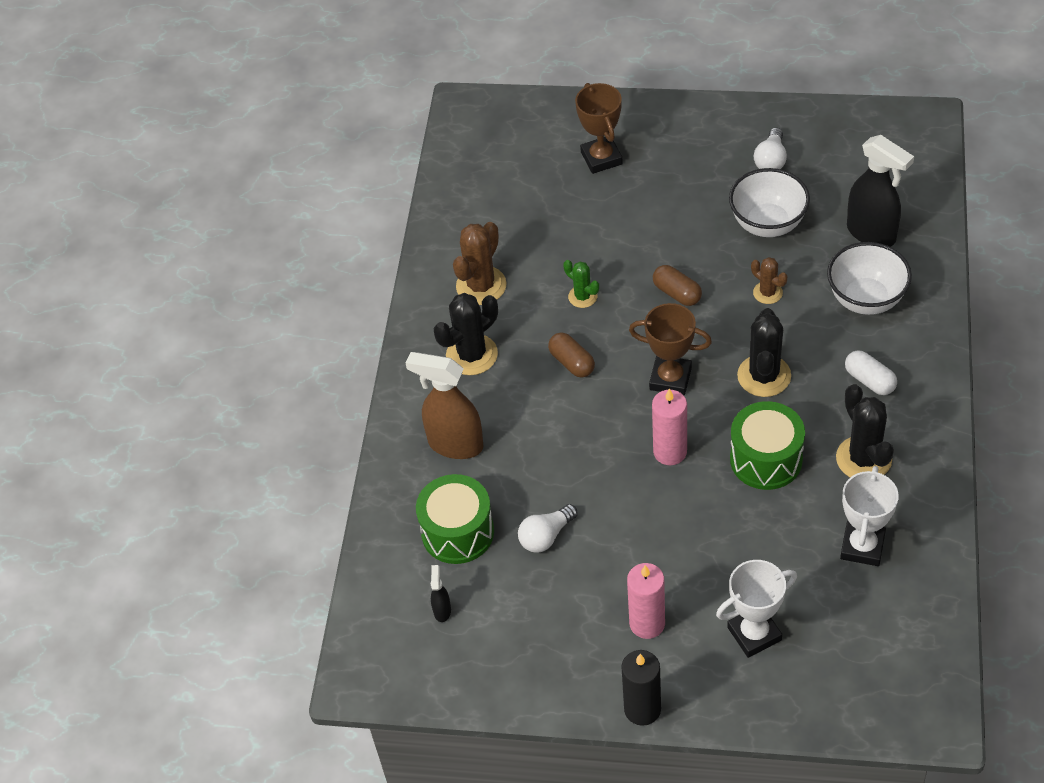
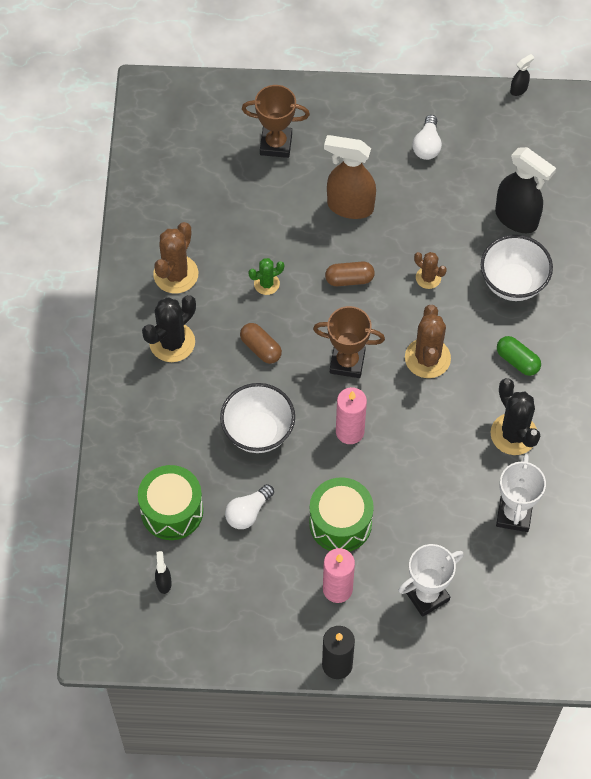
camera: 10 degrees left, 10 degrees up
(455, 444) = (163, 428): brown spray bottle -> brown spray bottle (349, 206)
(582, 297) = (266, 284): green cactus -> green cactus turned 60 degrees counterclockwise
(601, 158) = (276, 144): brown trophy -> brown trophy turned 60 degrees counterclockwise
(677, 293) = (349, 279): brown capsule -> brown capsule turned 45 degrees counterclockwise
(764, 376) = (427, 358): black cactus -> brown cactus
(766, 459) = (431, 436): green drum -> green drum (340, 523)
(767, 224) = (426, 210): white bowl -> white bowl (258, 432)
(869, 380) = (517, 361): white capsule -> green capsule
(876, 105) = (519, 89): none -> black spray bottle

